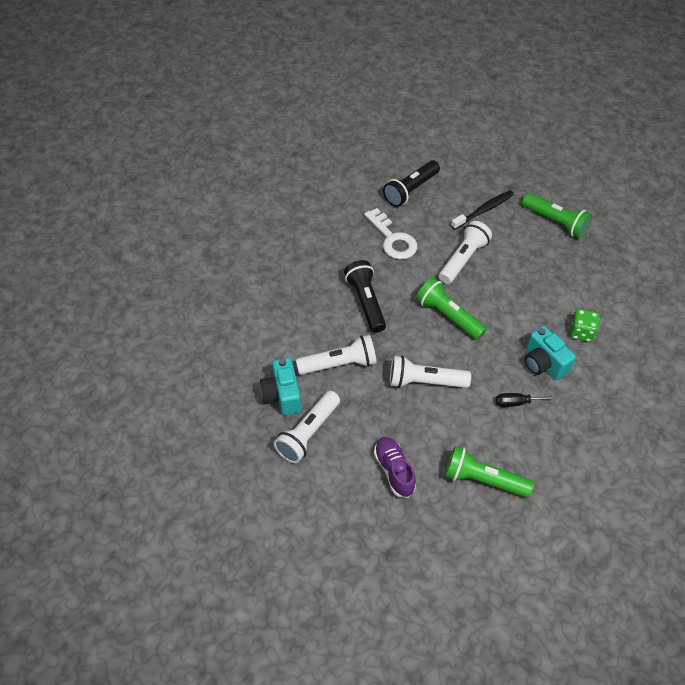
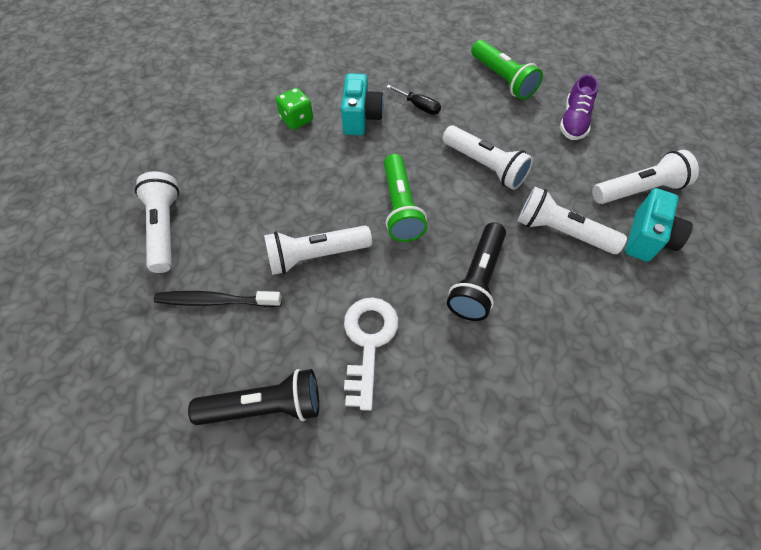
camera: 140 degrees left, 5 degrees up
(555, 222) = (164, 229): green flashlight -> white flashlight

